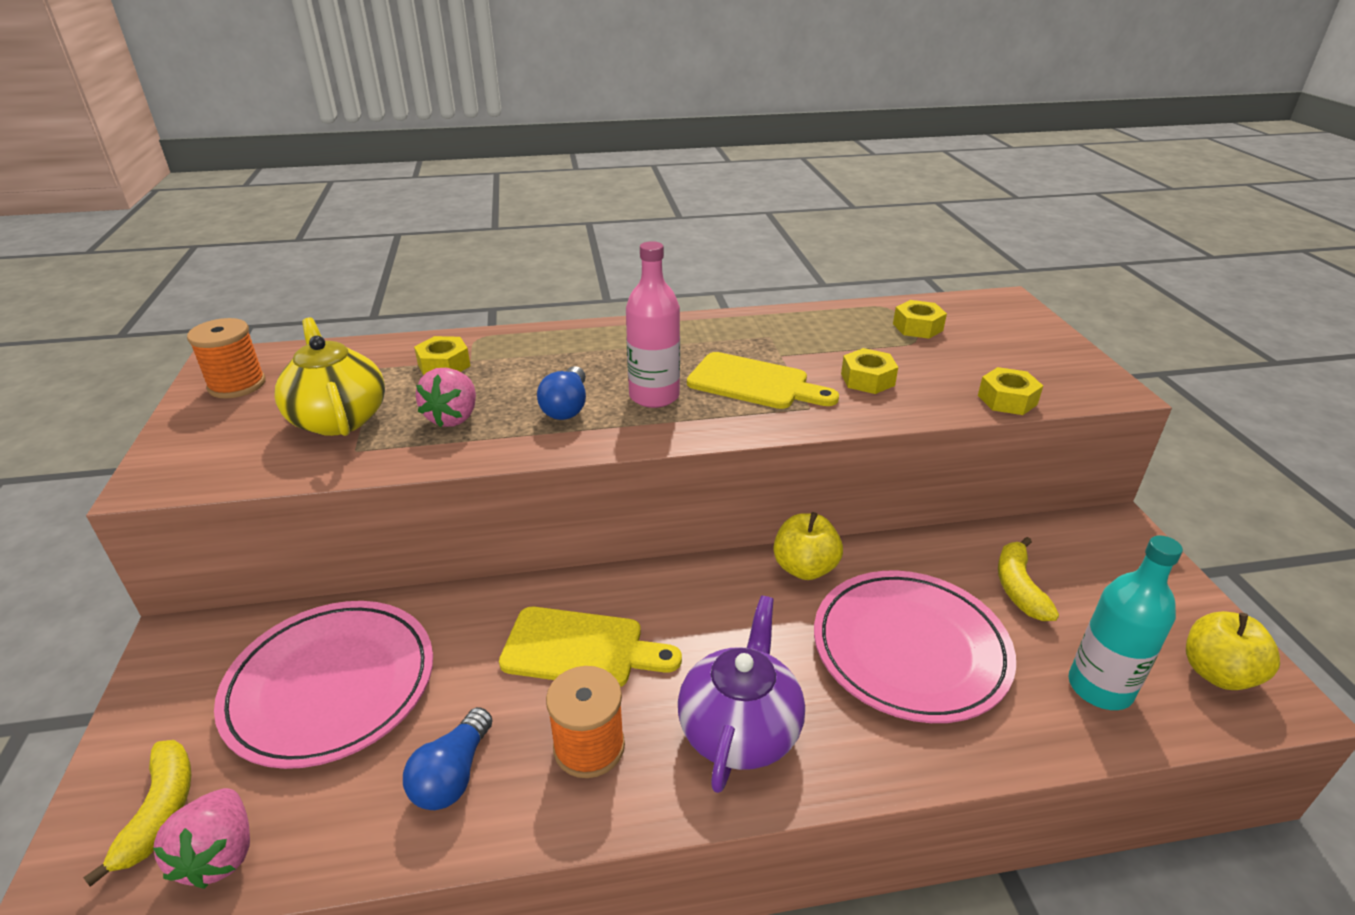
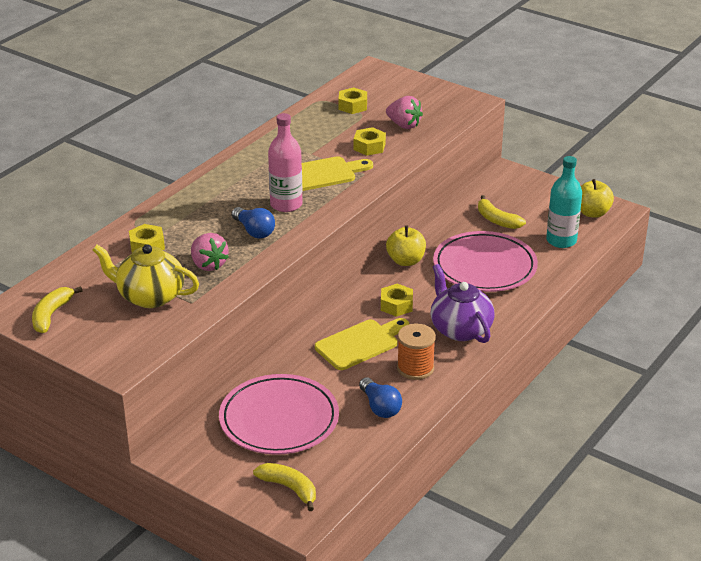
camera: 45 degrees left, 0 degrees up
(220, 854) = (336, 479): pink strawberry -> pink strawberry (404, 125)
(237, 385) = (51, 315): orange spool -> yellow banana
(1007, 400) = (440, 127): yellow nut -> yellow nut (396, 305)

